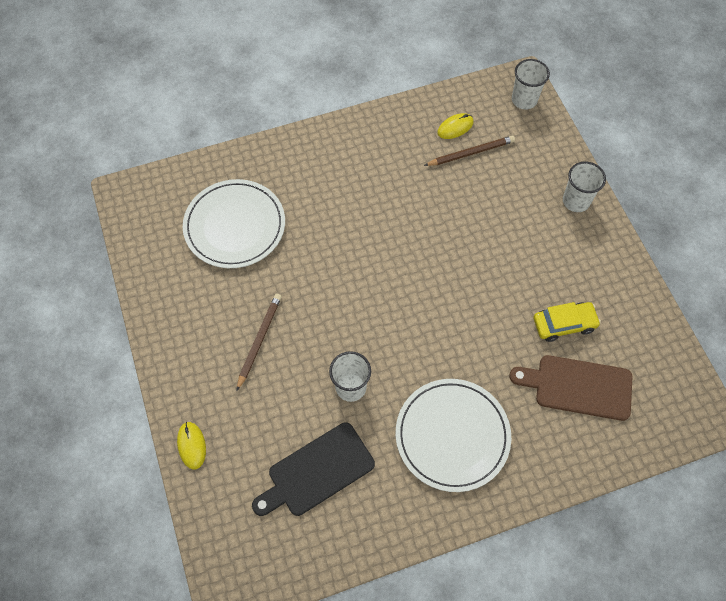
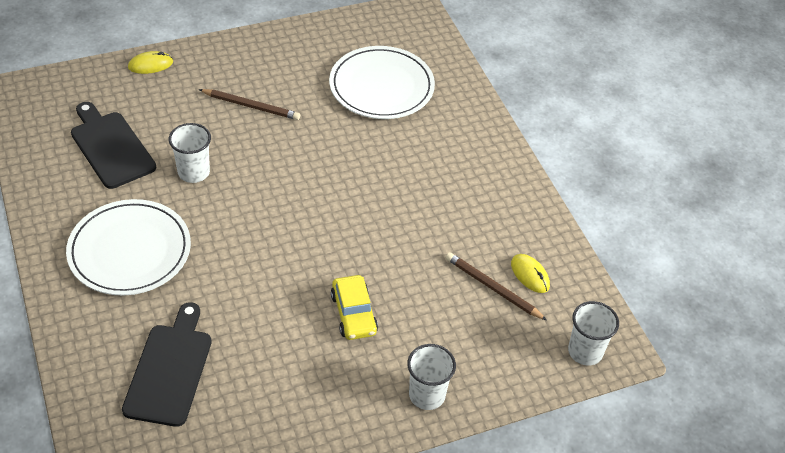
camera: 85 degrees right, 15 degrees down
(471, 153) = (493, 288): brown pencil -> brown pencil turned 150 degrees clockwise
(564, 324) = (251, 364): yellow car -> yellow car (354, 314)
(578, 386) = (170, 370): brown cutting board -> black cutting board

